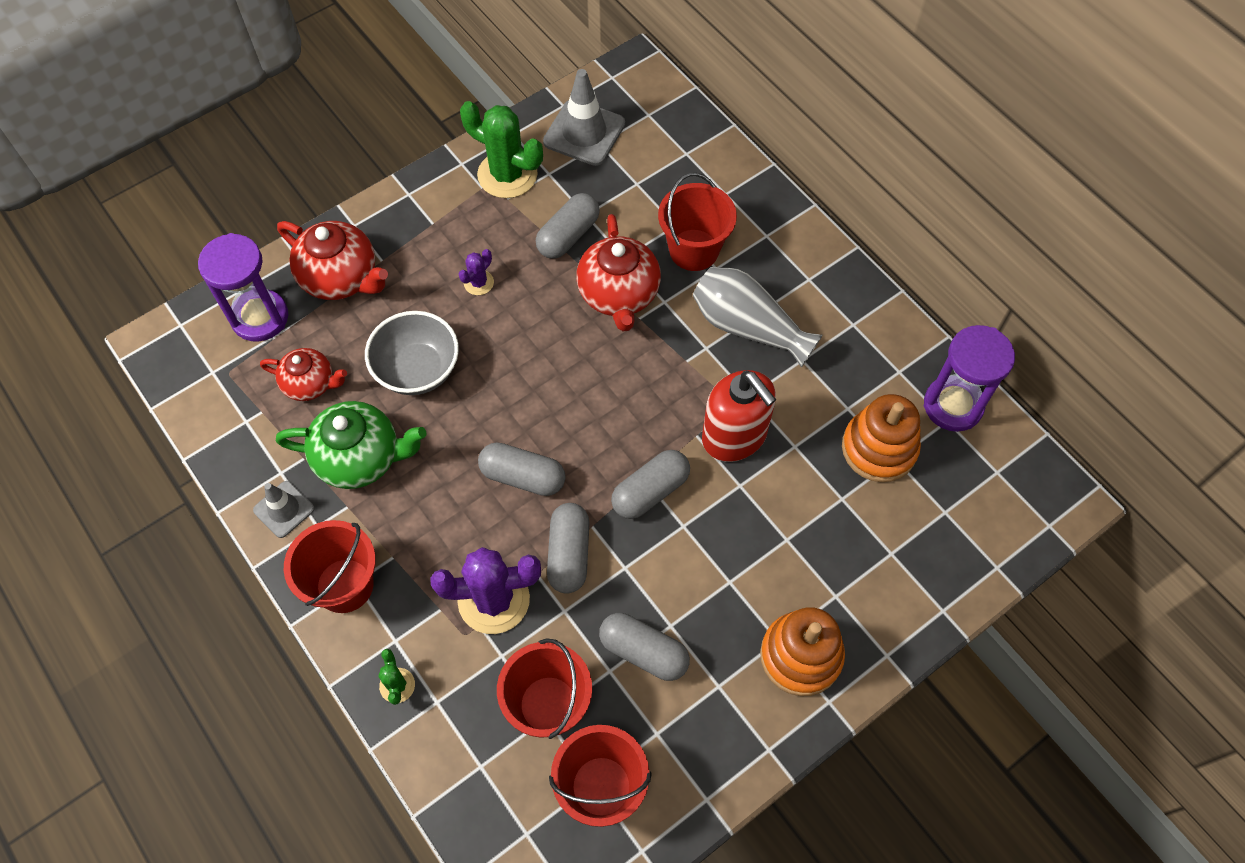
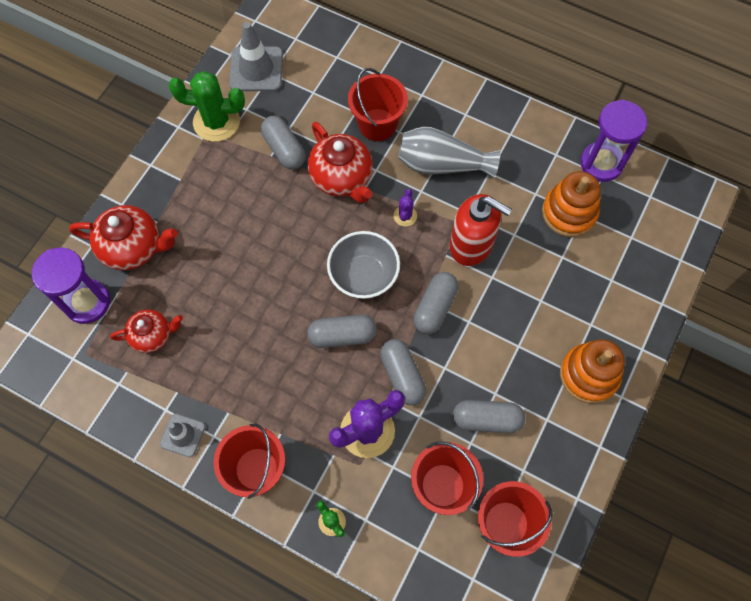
camera: 25 degrees left, 5 degrees up
(360, 458) = (218, 373): green teapot -> none
(418, 370) = (227, 291): grey bowl -> grey bowl (363, 276)
(478, 283) = (237, 210): purple cactus -> purple cactus (405, 216)
(568, 235) = (284, 149): grey capsule -> grey capsule turned 45 degrees counterclockwise

